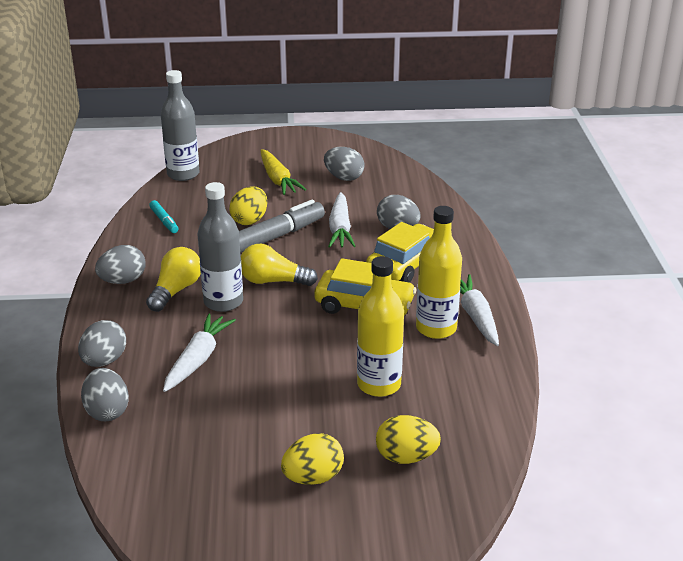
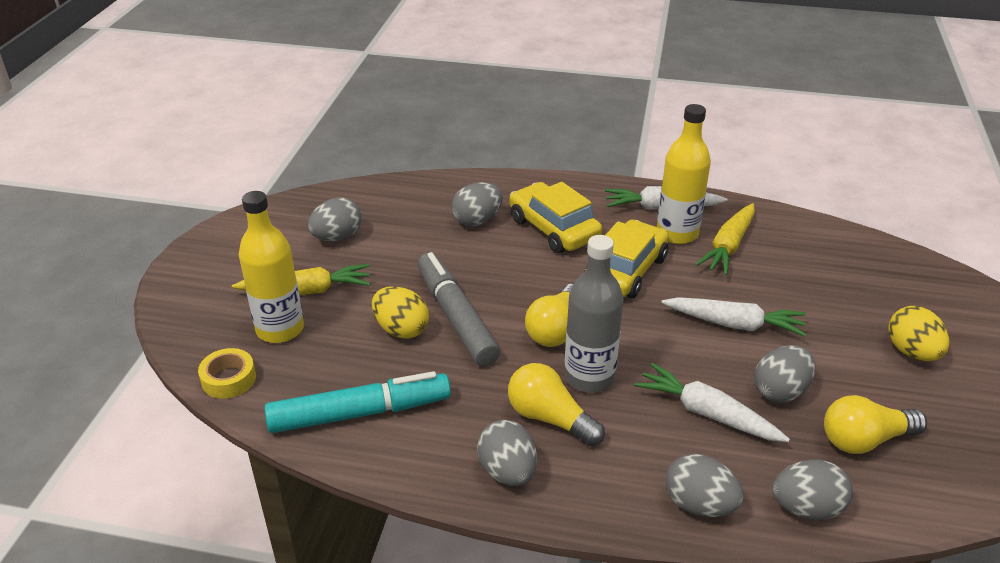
camera: 75 degrees left, 5 degrees up
(164, 221) = (359, 413): turquoise marker -> turquoise marker, size x2.05
(183, 174) = (229, 379): grey bottle -> yellow tape
(186, 443) = (864, 440): none -> yellow light bulb
(233, 396) = (780, 391): none -> grey egg
(340, 229) = (458, 260): white carrot -> white carrot (734, 324)
(379, 384) = (766, 286): yellow bottle -> yellow bottle (280, 329)
(406, 457) = (877, 289): yellow egg -> none
(431, 359) = (728, 246): none -> yellow carrot

